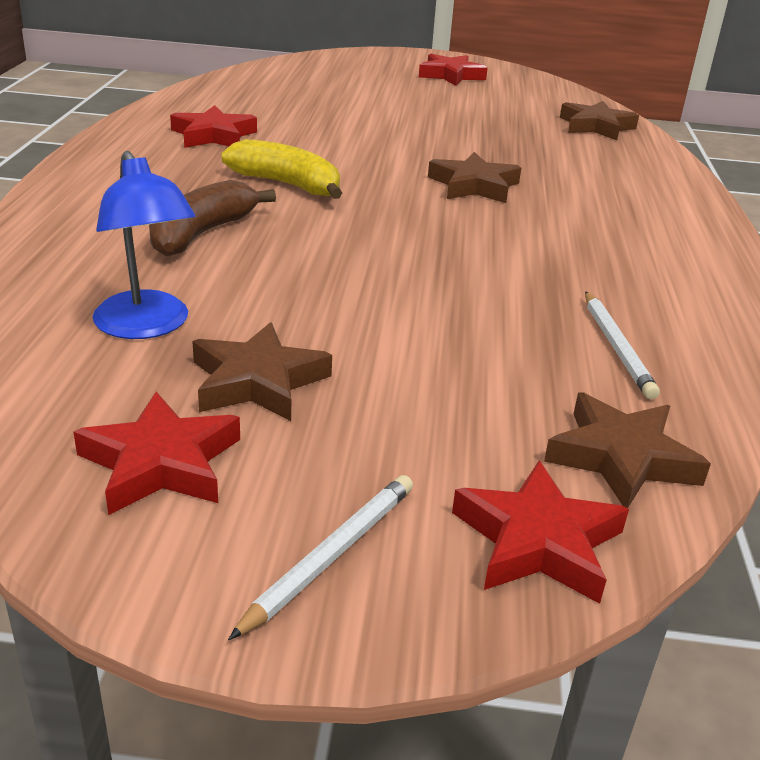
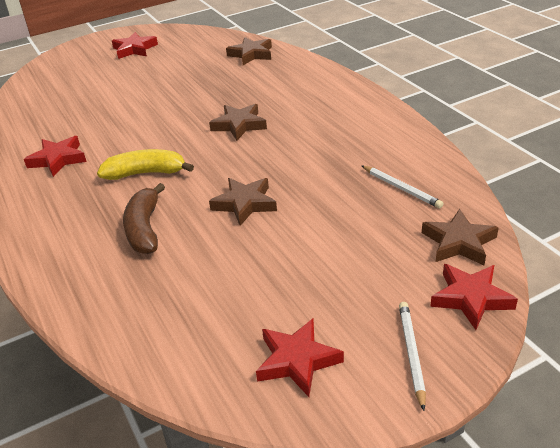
camera: 30 degrees left, 5 degrees up
(147, 326) = (194, 298): blue lamp -> none
(258, 381) = (283, 296): brown star -> brown star (245, 204)

